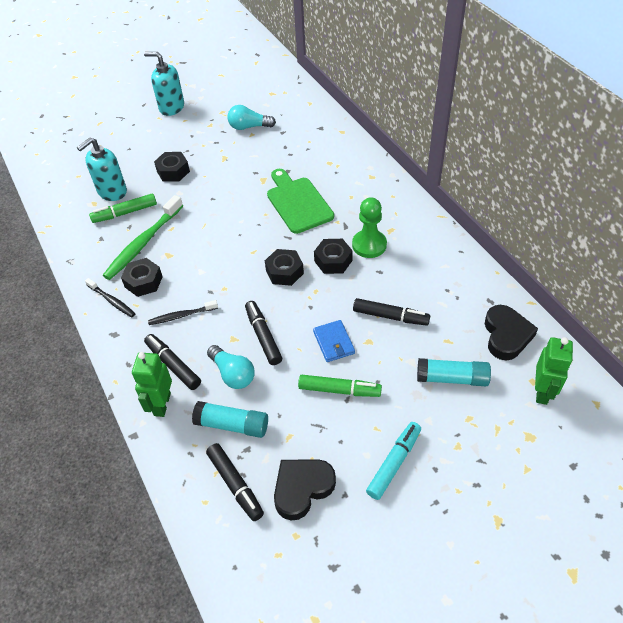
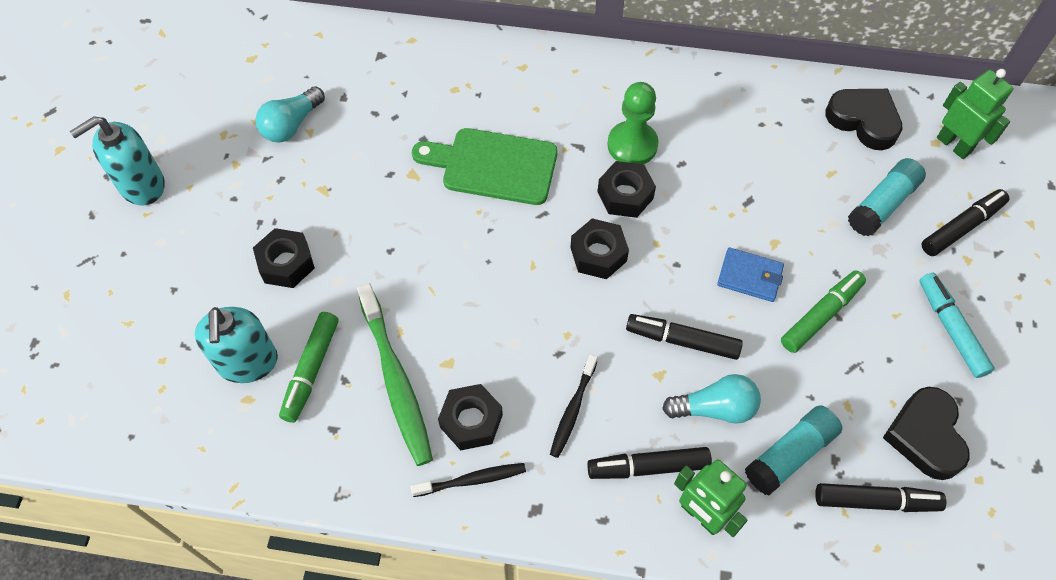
camera: 55 degrees left, 10 degrees up
(390, 316) = (756, 199): black marker -> black marker (961, 227)

